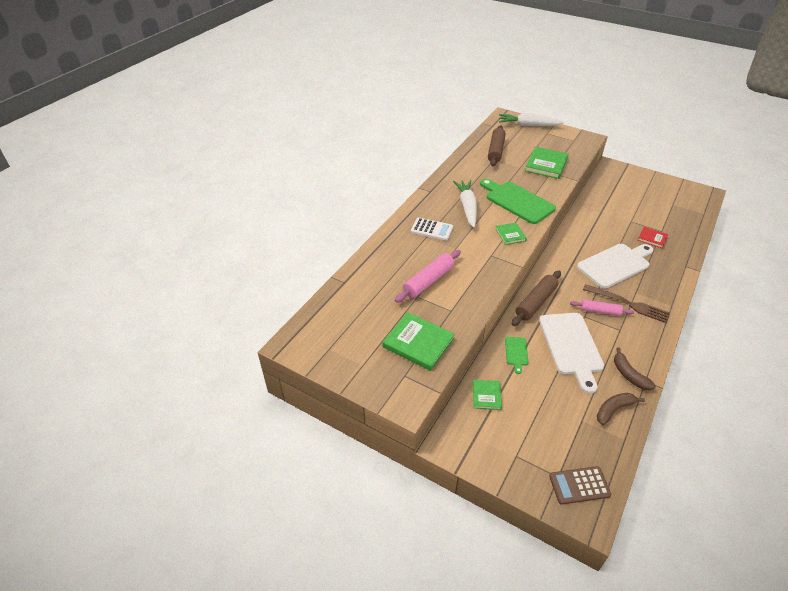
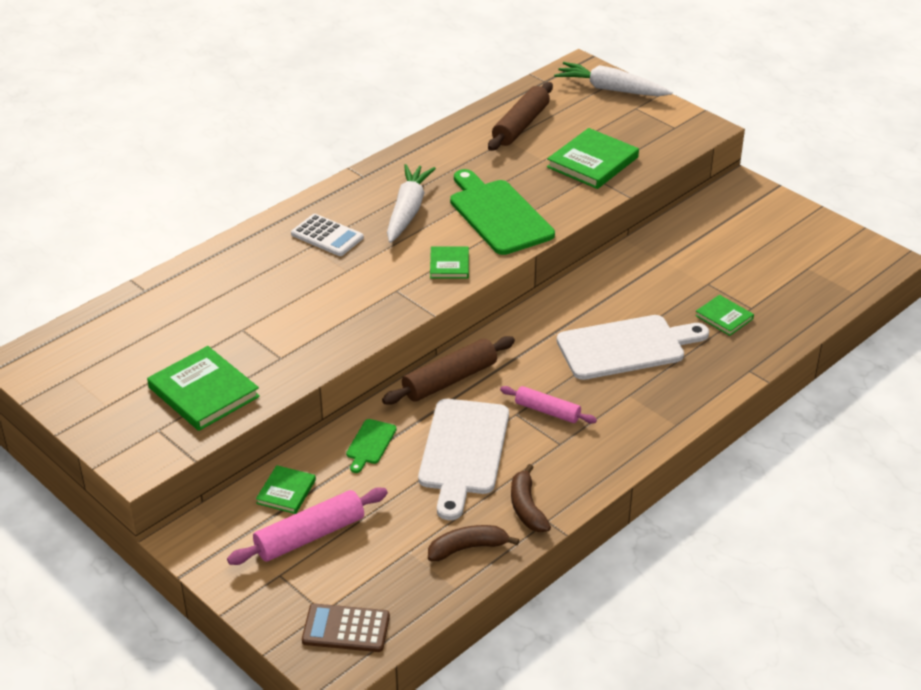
camera: 15 degrees right, 5 degrees down
(428, 281) = (273, 311): pink rolling pin -> pink rolling pin (310, 536)
(628, 304) = (603, 409): brown fork -> none
(652, 238) = (724, 317): red book -> green book

